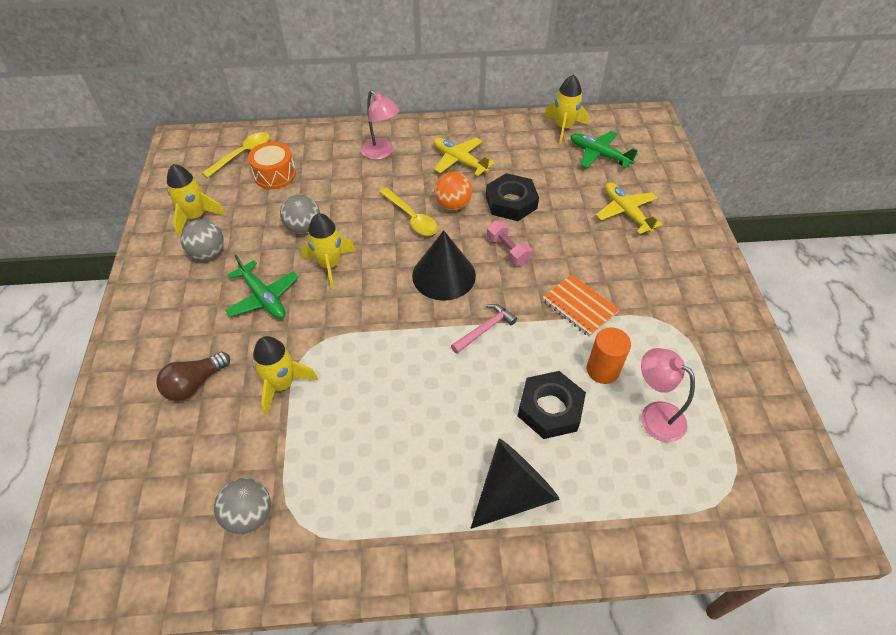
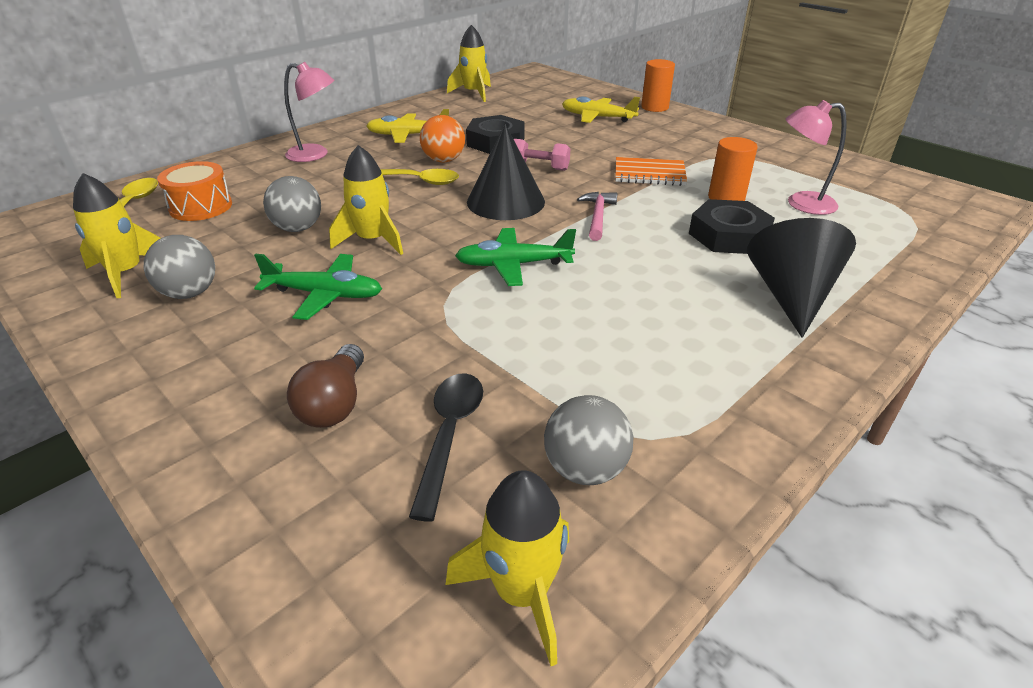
camera: 40 degrees left, 15 degrees down
(219, 443) = (450, 434): none -> black spoon
(282, 384) = (454, 346): yellow rocket -> yellow rocket (522, 592)
(599, 155) = (526, 98): green plane -> green plane (514, 265)
(694, 224) = (654, 107): none -> orange cylinder

